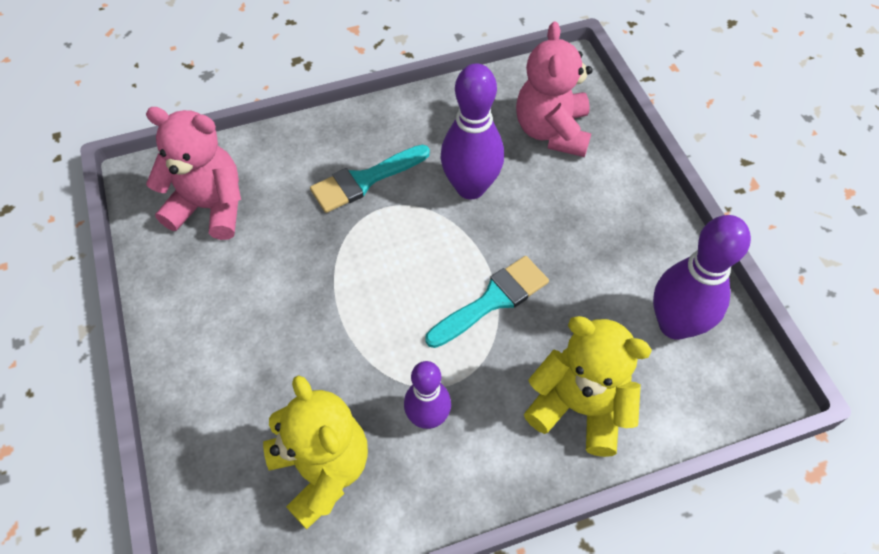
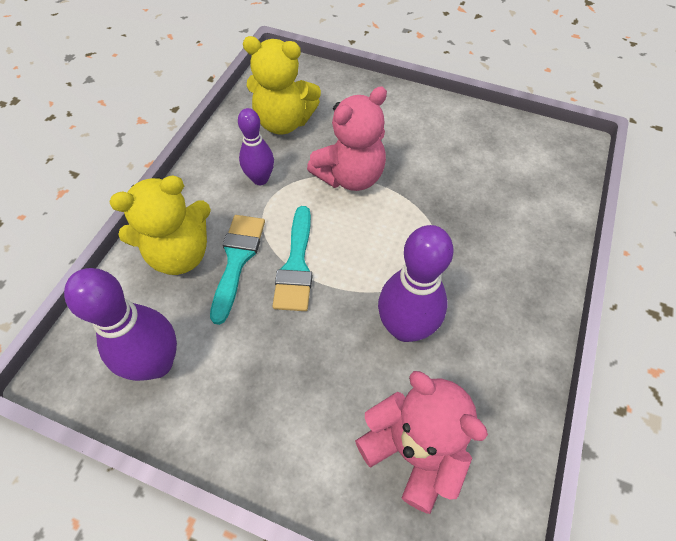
camera: 130 degrees right, 0 degrees up
(210, 207) = (519, 165): pink teddy bear -> pink teddy bear (350, 176)
(364, 180) = (473, 262): turquoise brush -> turquoise brush (237, 260)

